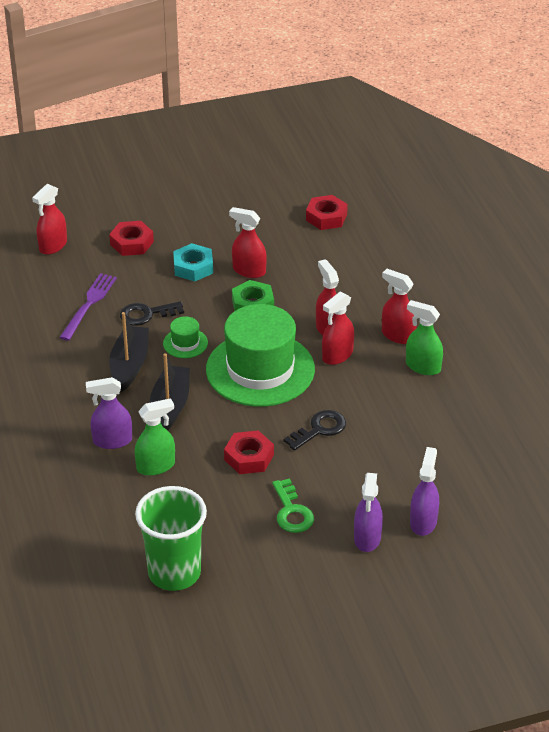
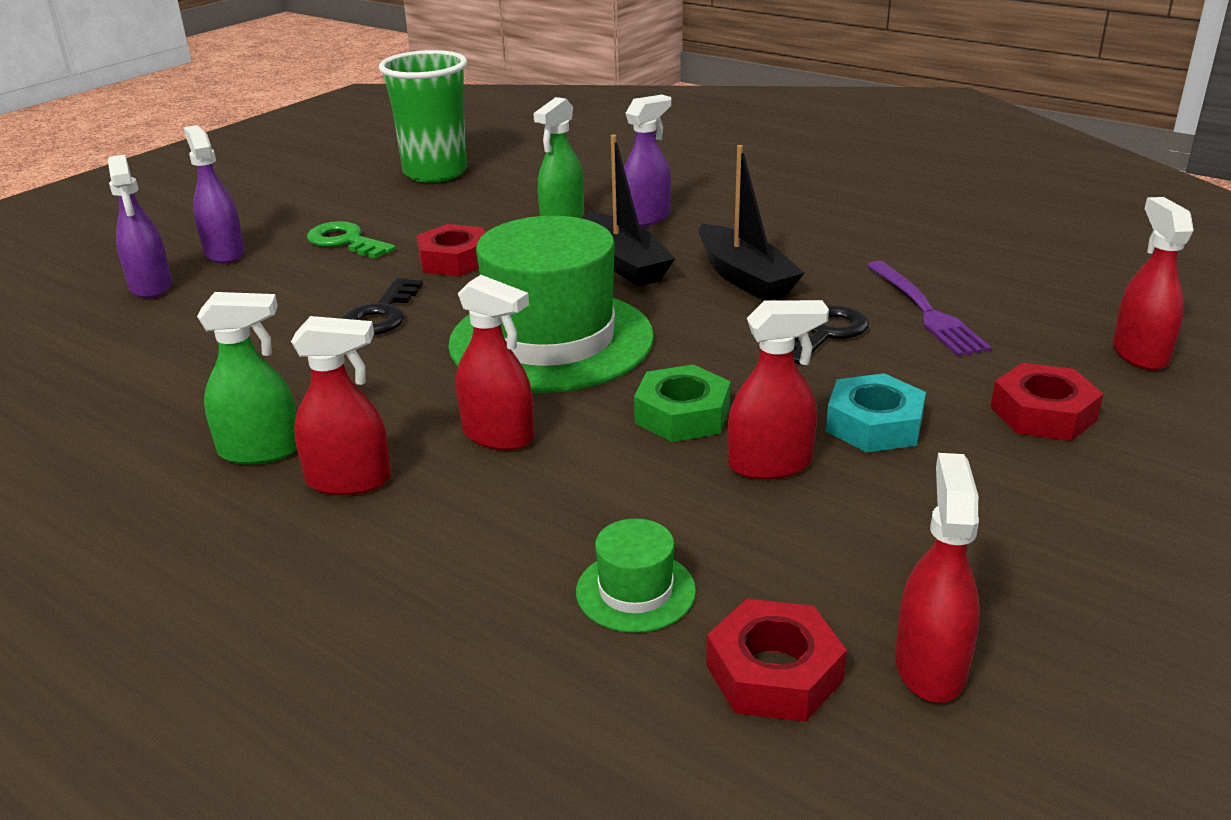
camera: 145 degrees right, 10 degrees down
(185, 343) = (709, 325): green hat -> green hat (635, 591)
(337, 355) = (442, 405): red spray bottle -> red spray bottle (930, 666)

